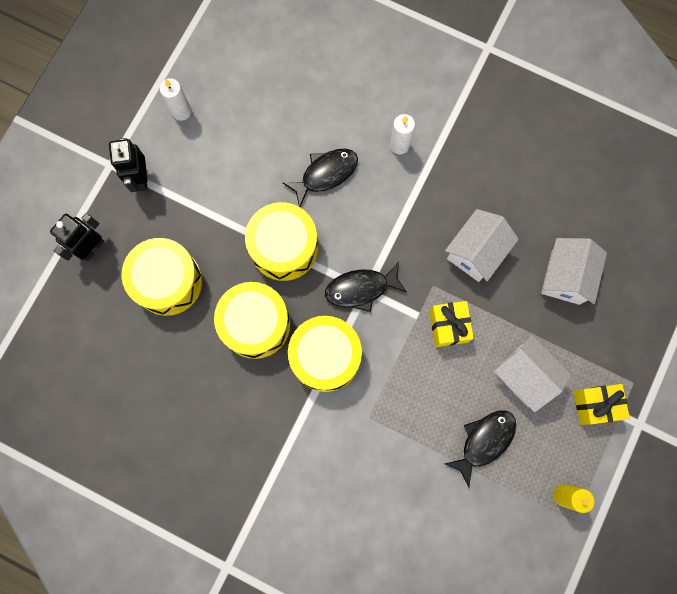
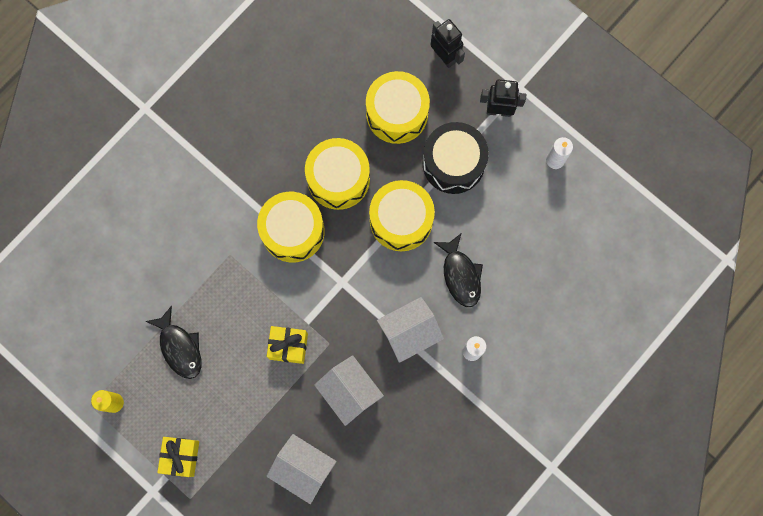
camera: 105 degrees right, 0 degrees up
(209, 210) = (453, 163): none -> black drum
(361, 289) = (344, 278): black fish -> none
(524, 375) = (225, 401): white house -> white house (409, 332)

